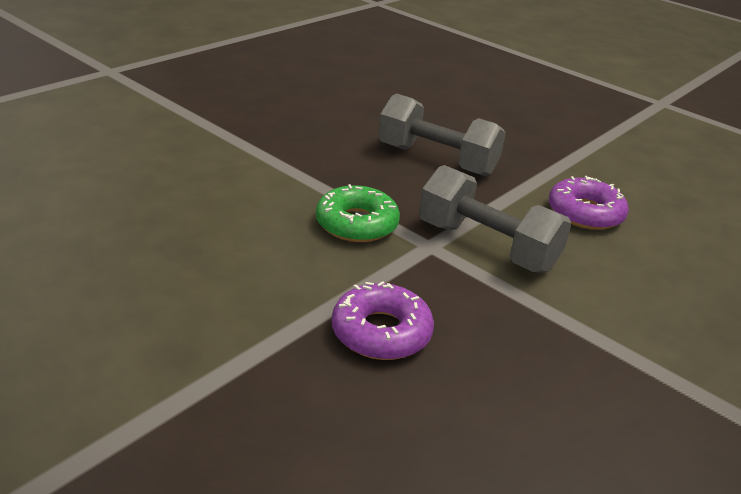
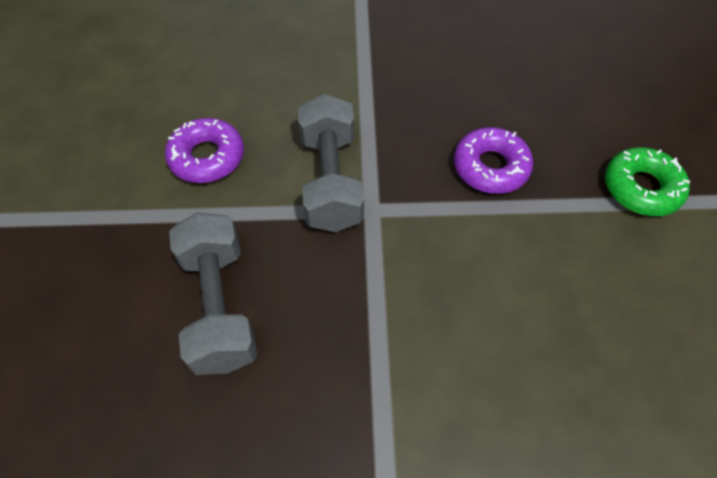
camera: 130 degrees left, 25 degrees up
(356, 224) = (401, 272): green donut -> green donut (641, 188)

